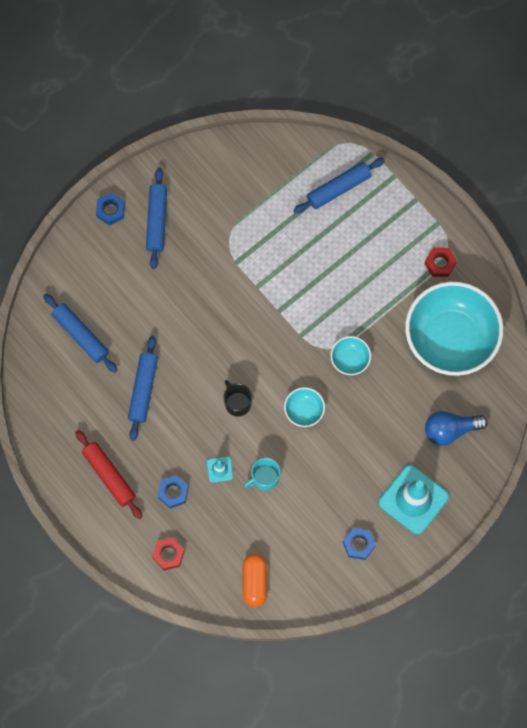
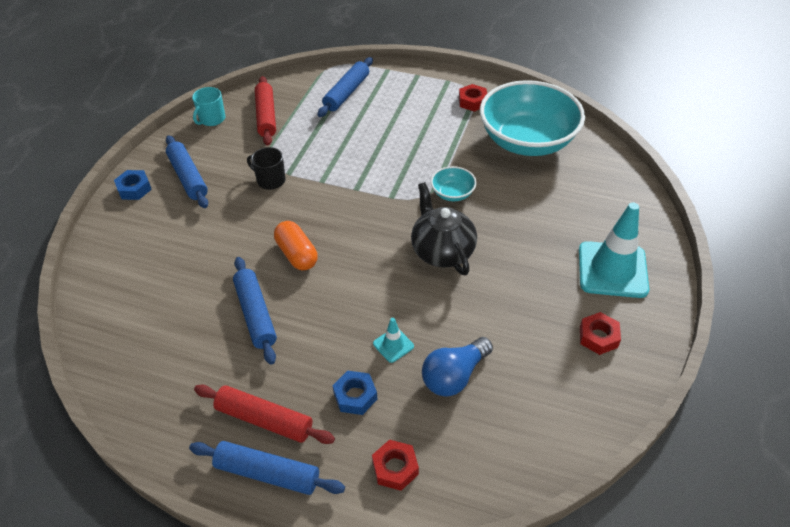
camera: 30 degrees left, 25 degrees down
(81, 335) = (153, 299): blue rolling pin -> blue rolling pin (267, 473)
(237, 403) = (369, 277): black mug -> black mug (270, 180)
(254, 180) = (266, 116): none -> red rolling pin
(254, 582) = (521, 439): orange capsule -> orange capsule (297, 254)
(264, 478) = (449, 328): turquoise mug -> turquoise mug (212, 119)
(304, 410) = (442, 251): turquoise bowl -> black teapot
(358, 544) = (598, 337): blue nut -> red nut
(450, 430) = (591, 201): blue light bulb -> blue light bulb (454, 376)

